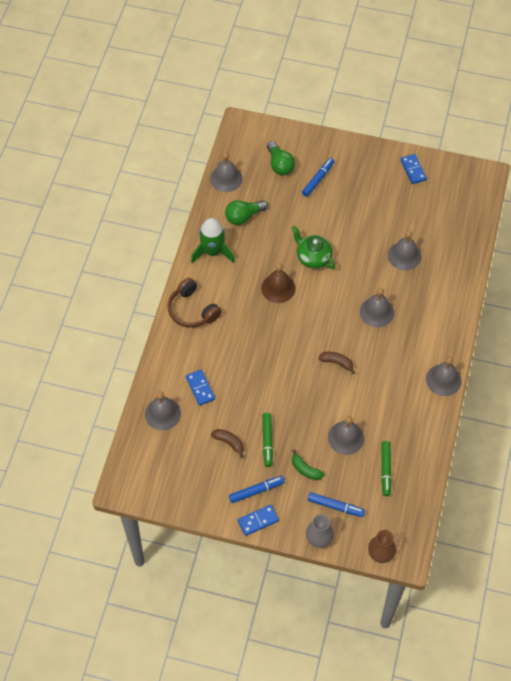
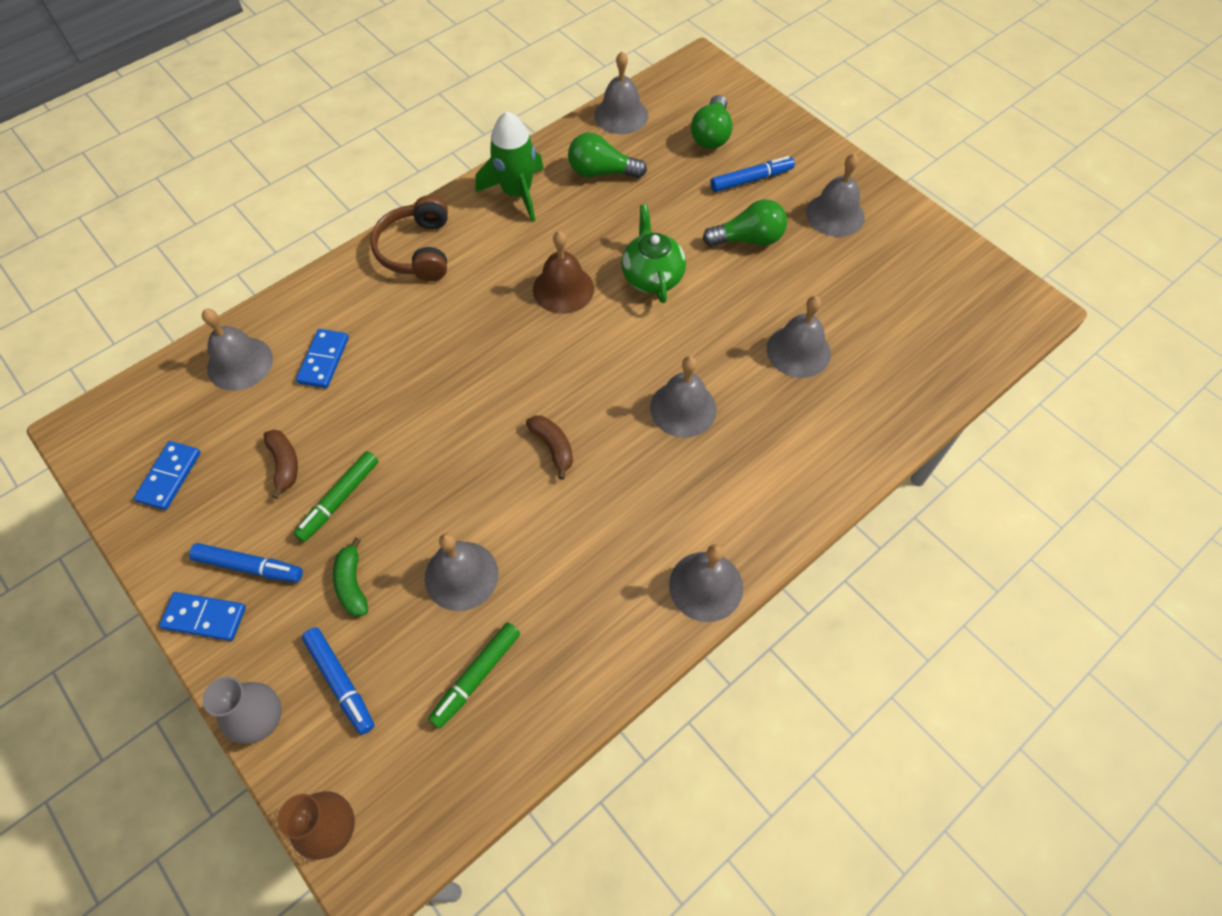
camera: 35 degrees right, 0 degrees up
(341, 212) = (748, 239): none -> green light bulb
(370, 176) = (835, 214): none -> grey bell
(413, 170) = (912, 239): blue domino -> blue domino (169, 477)

